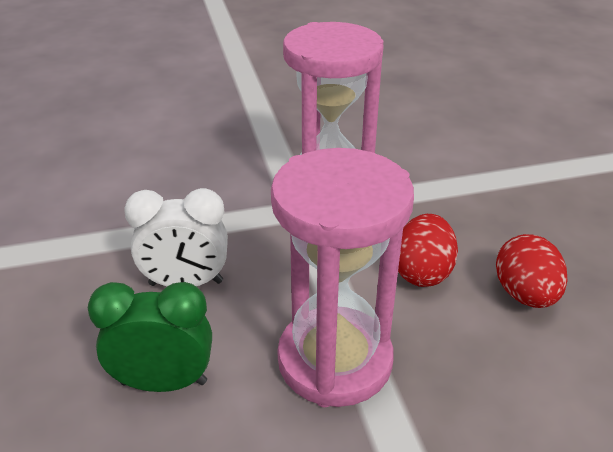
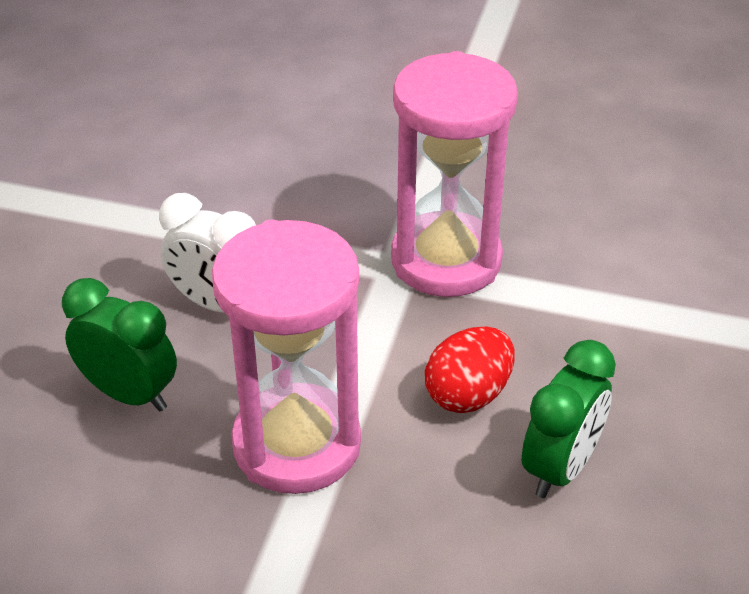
camera: 30 degrees right, 5 degrees up
(525, 294) = (560, 467): red egg -> green clock

